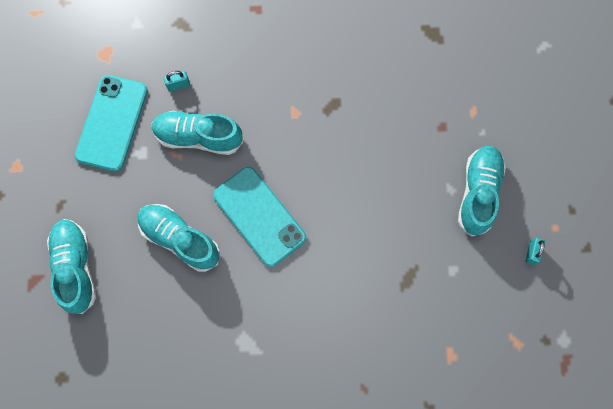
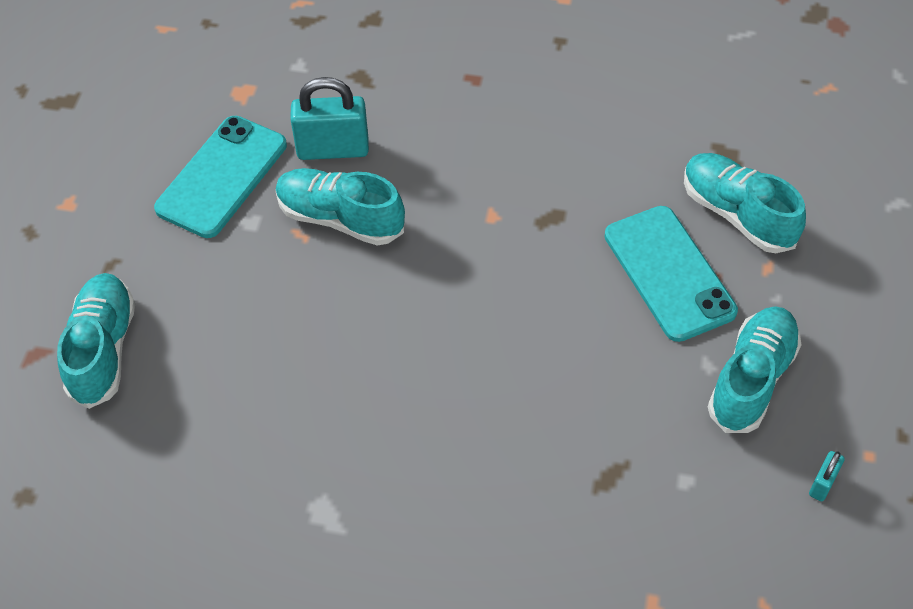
camera: 15 degrees right, 20 degrees down
(178, 85) = (333, 149): turquoise padlock -> turquoise padlock, size x2.12
(180, 239) = (269, 345): turquoise shoe -> turquoise shoe (737, 214)
(259, 216) = (398, 340): turquoise phone -> turquoise phone (669, 273)

